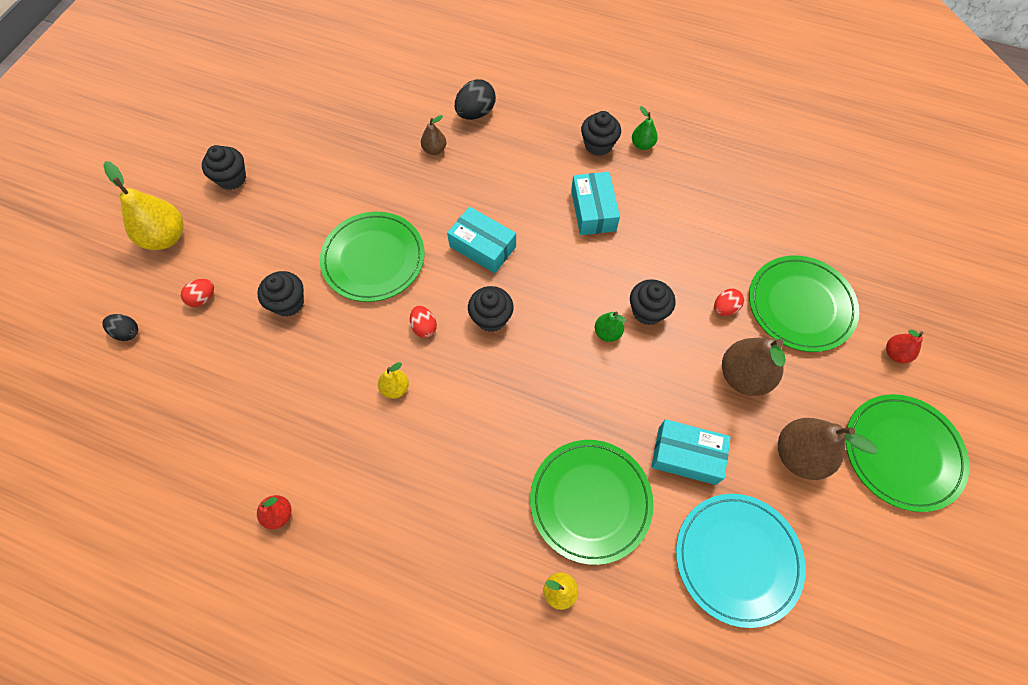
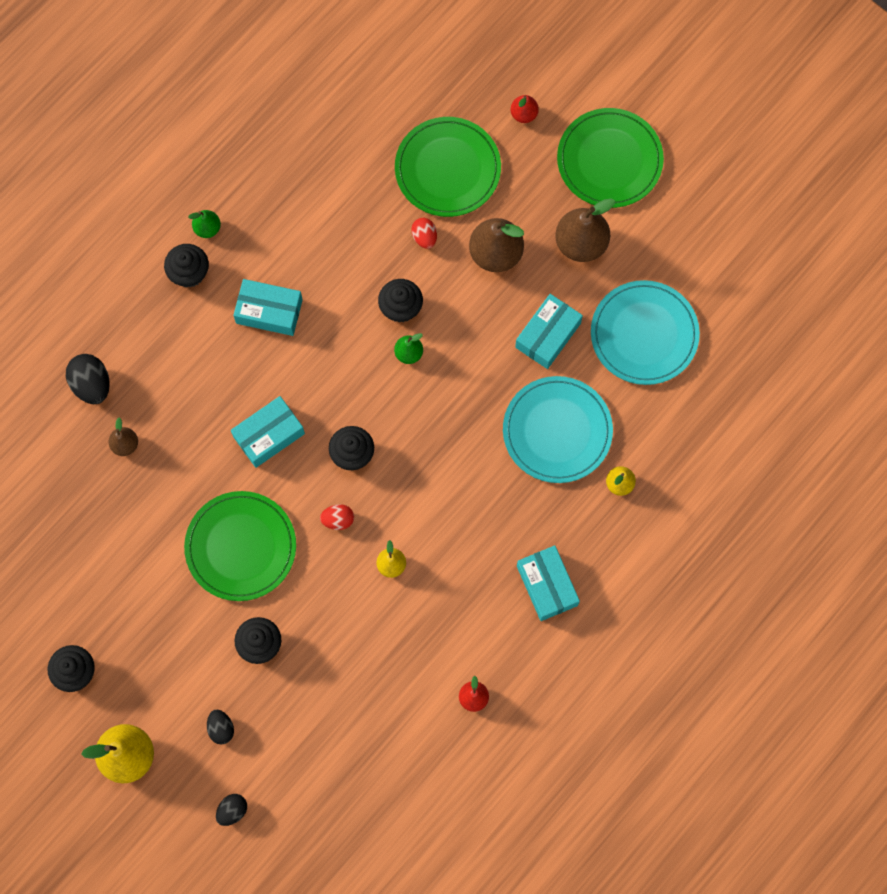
camera: 70 degrees left, 10 degrees up
(203, 298) = (221, 728): red egg -> black egg
(420, 550) = (547, 585): none -> turquoise box
(590, 501) = (557, 431): green plate -> turquoise plate

